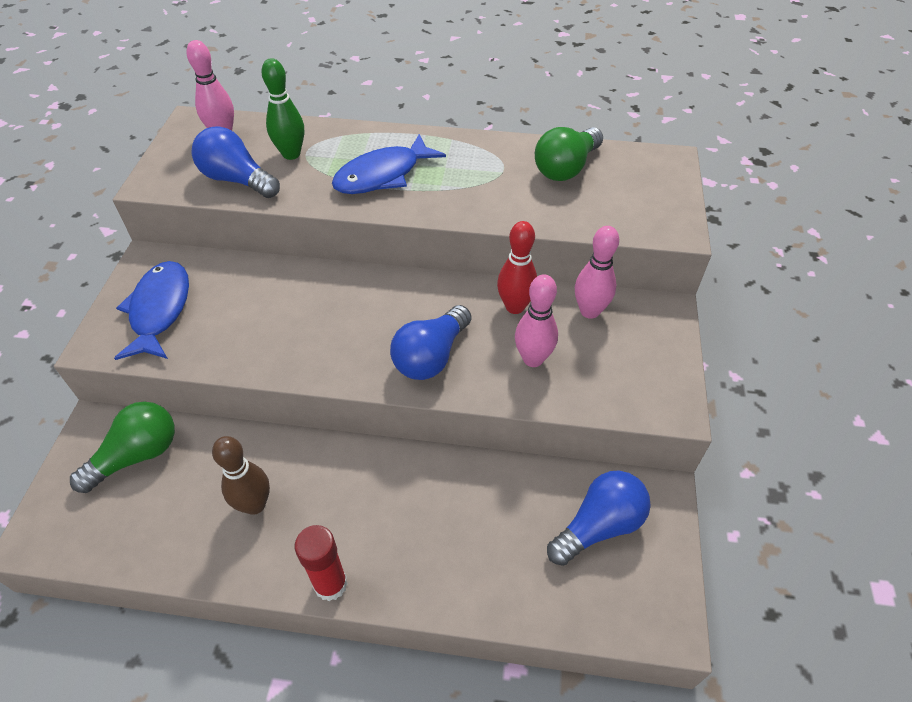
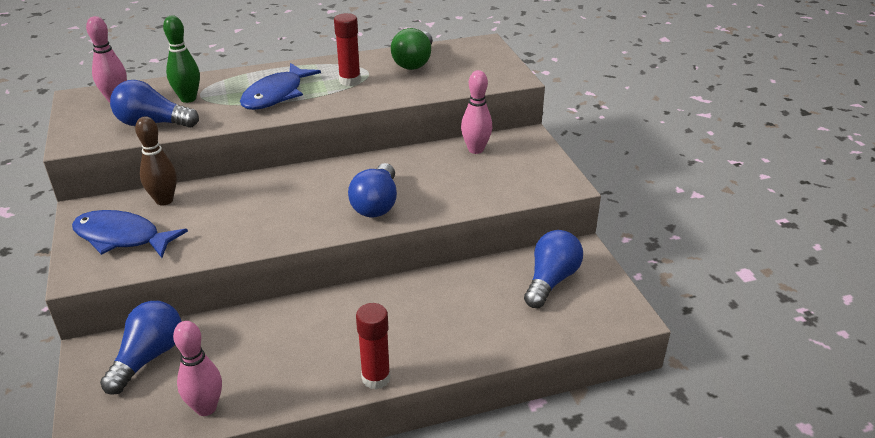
camera: 25 degrees left, 15 degrees down
(137, 455) = (148, 357): green light bulb -> blue light bulb
(159, 310) = (122, 237): blue fish -> blue fish turned 45 degrees counterclockwise
(254, 504) = (279, 353): brown bowling pin -> brown bowling pin (164, 200)
(474, 177) = (350, 81): none -> red glue stick
(515, 307) = (420, 161): red bowling pin -> none
(533, 359) = (453, 185): pink bowling pin -> pink bowling pin (206, 408)

